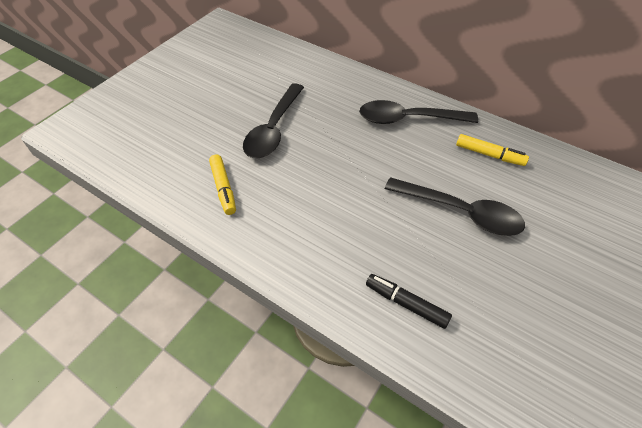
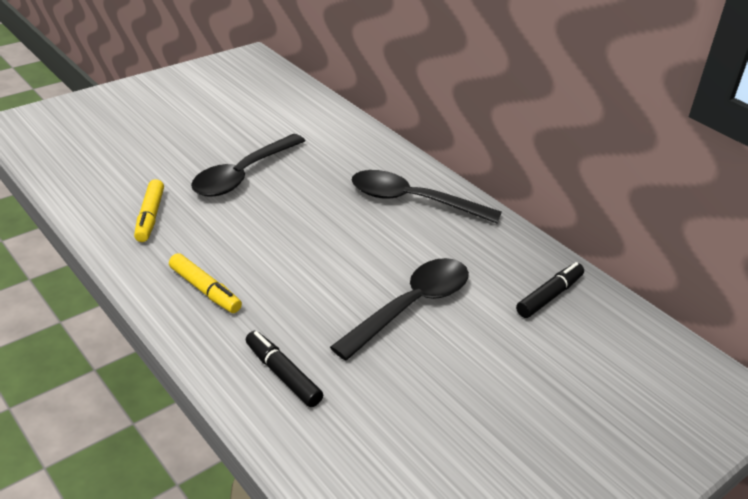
camera: 15 degrees right, 15 degrees down
(460, 212) = (411, 307): black spoon -> black spoon turned 90 degrees counterclockwise
(489, 155) = (490, 260): yellow marker -> yellow marker (205, 290)
(545, 174) = (549, 296): none -> black marker

